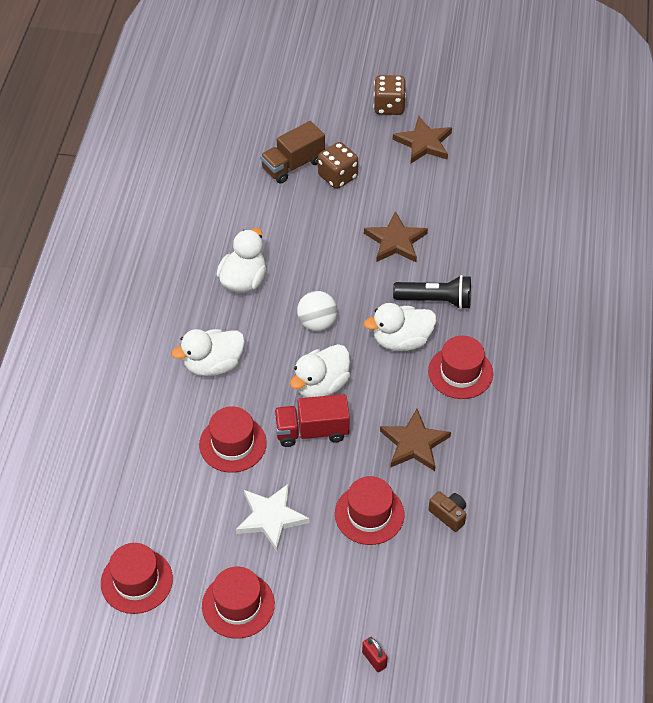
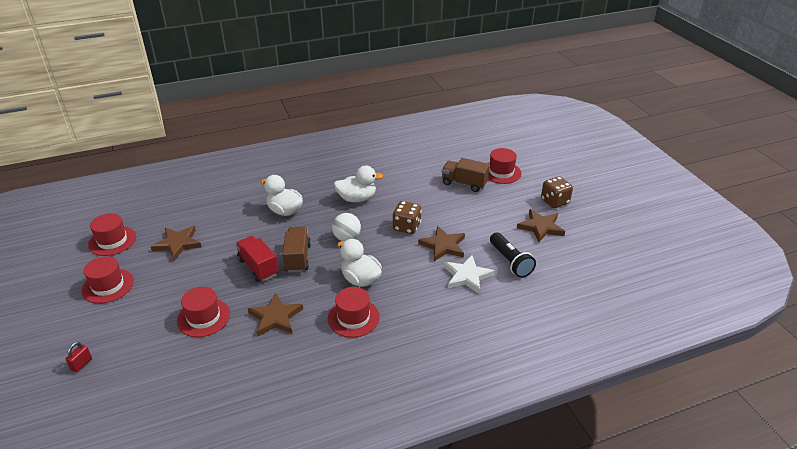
camera: 60 degrees right, 15 degrees down
(200, 504) = (178, 244): none -> brown star
(233, 444) = (230, 239): red hat -> red hat (501, 172)
(271, 518) = (180, 275): white star -> white star (467, 276)
(321, 385) = (297, 258): white duck -> brown truck
(337, 176) = (473, 203): brown dice -> brown dice (407, 227)
(435, 300) = (408, 282): black flashlight -> black flashlight (510, 261)
(448, 515) = (222, 358): brown camera -> none

